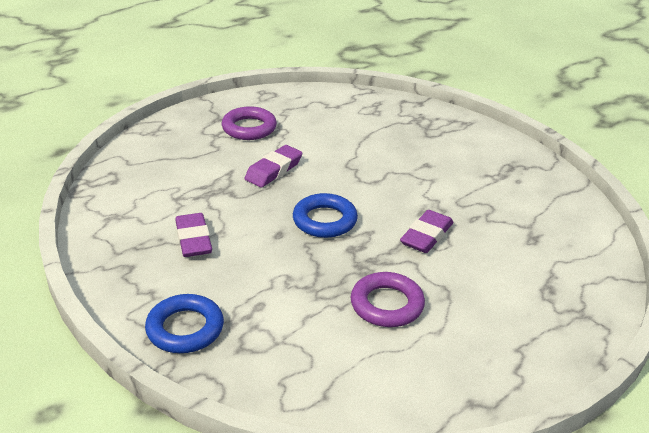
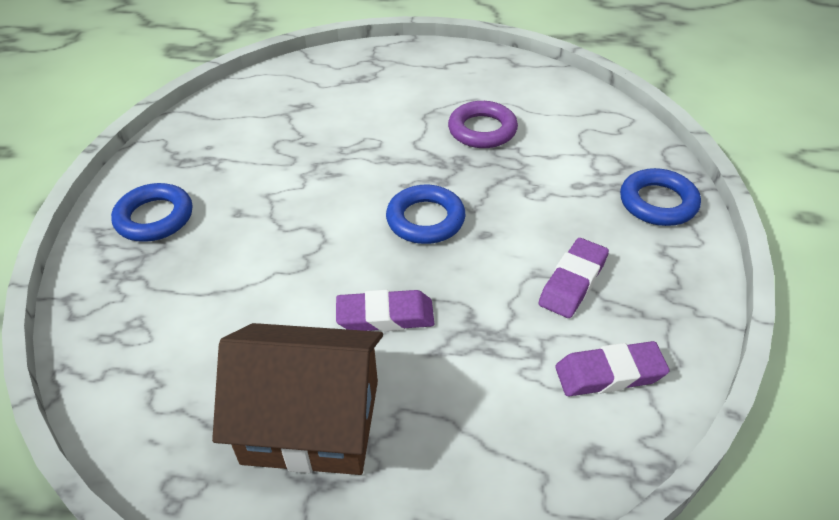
camera: 130 degrees left, 10 degrees up
(249, 128) = (311, 421): purple ring -> brown house
(426, 236) = (369, 153): purple eraser -> purple eraser (609, 374)
(457, 140) = (154, 218): none -> blue ring

